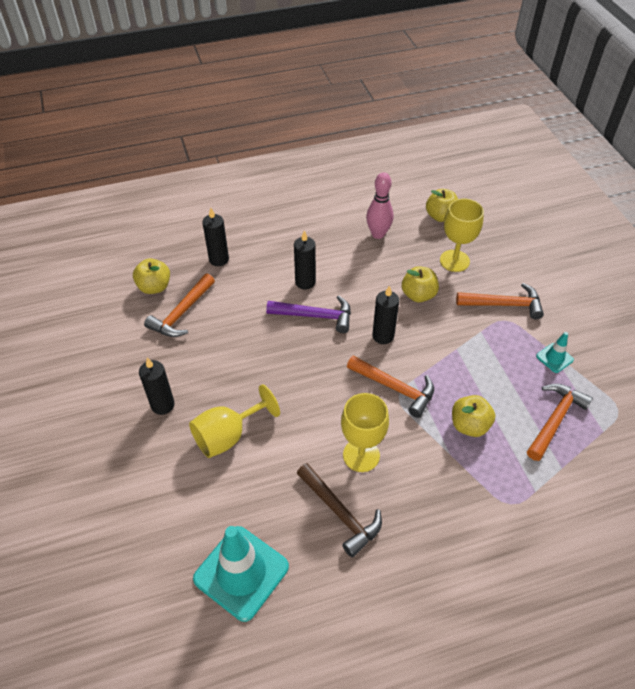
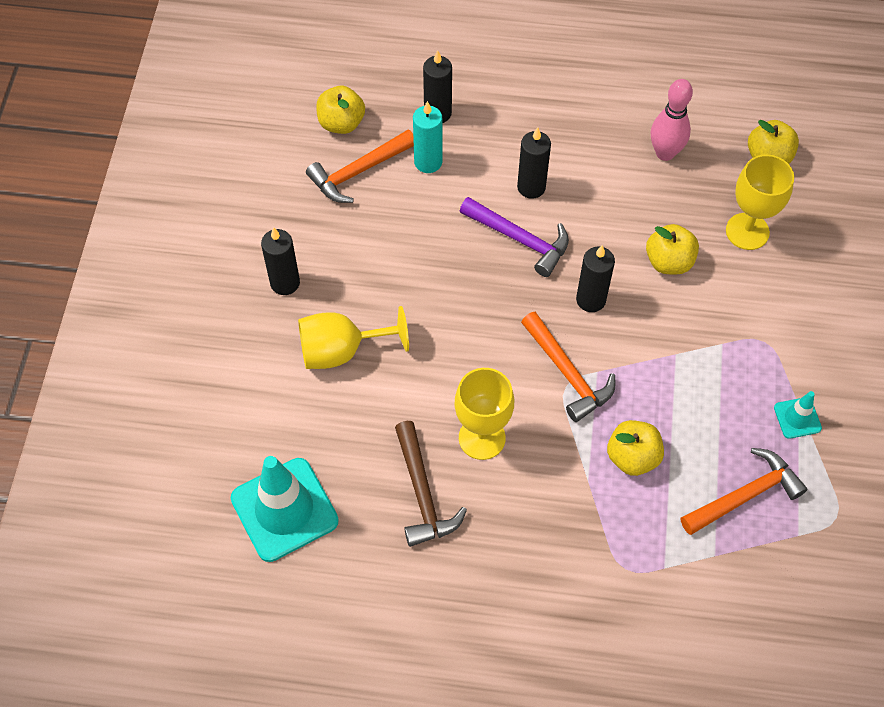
camera: 25 degrees right, 10 degrees up
(227, 290) = (428, 162): none -> turquoise candle
(504, 304) = (776, 319): orange hammer -> none

